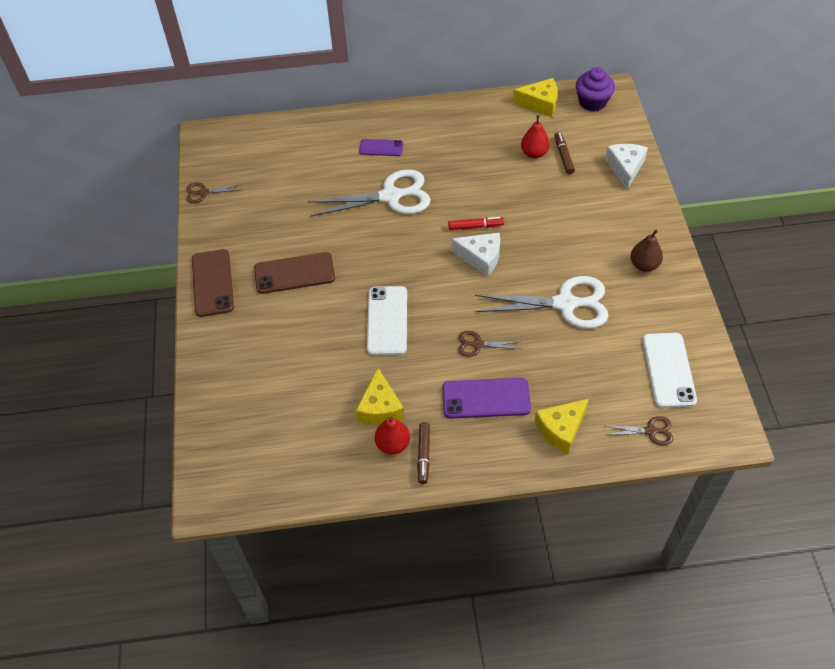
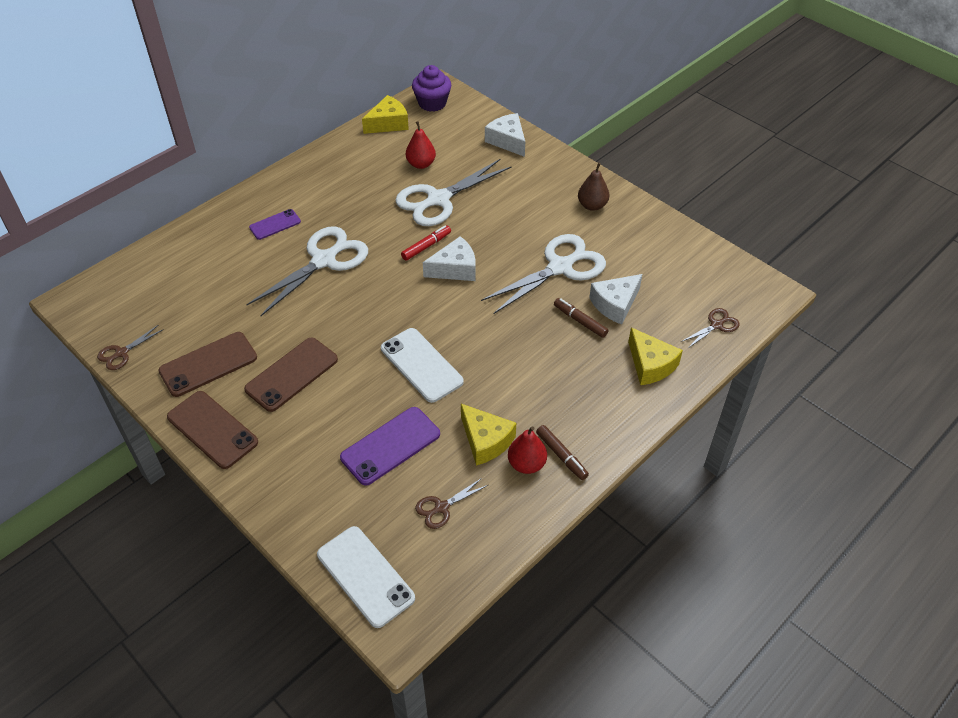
camera: 40 degrees left, 5 degrees down
(248, 233) = (208, 364): none -> brown phone
(477, 344) = (519, 339): brown scissors -> brown scissors (441, 507)
(486, 398) = (568, 378): purple phone -> purple phone (390, 446)
(520, 191) = (438, 200): none -> white scissors
(561, 429) = (650, 365): yellow cheese -> yellow cheese turned 45 degrees counterclockwise
(563, 156) = (448, 155): brown marker -> brown marker (580, 321)
(581, 361) = (615, 304): none -> white cheese
(668, 370) = (685, 273): white phone -> white phone (365, 576)

